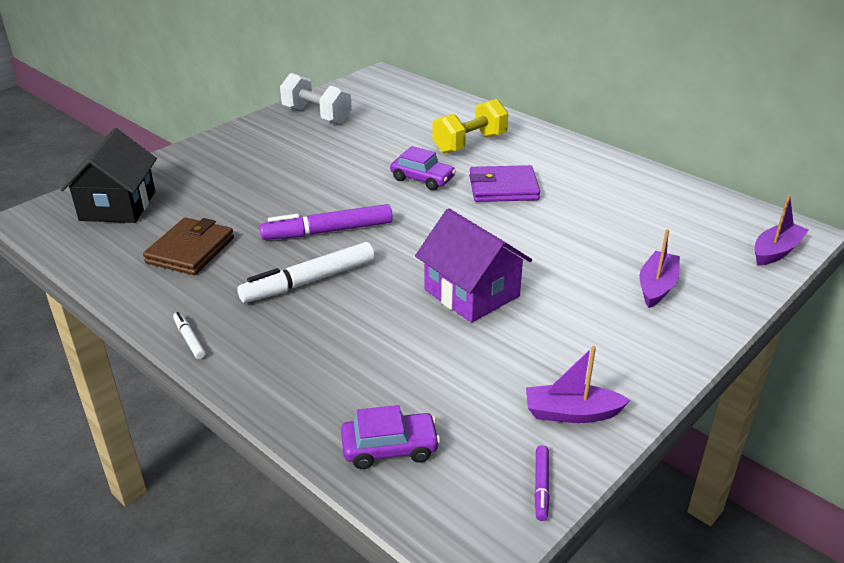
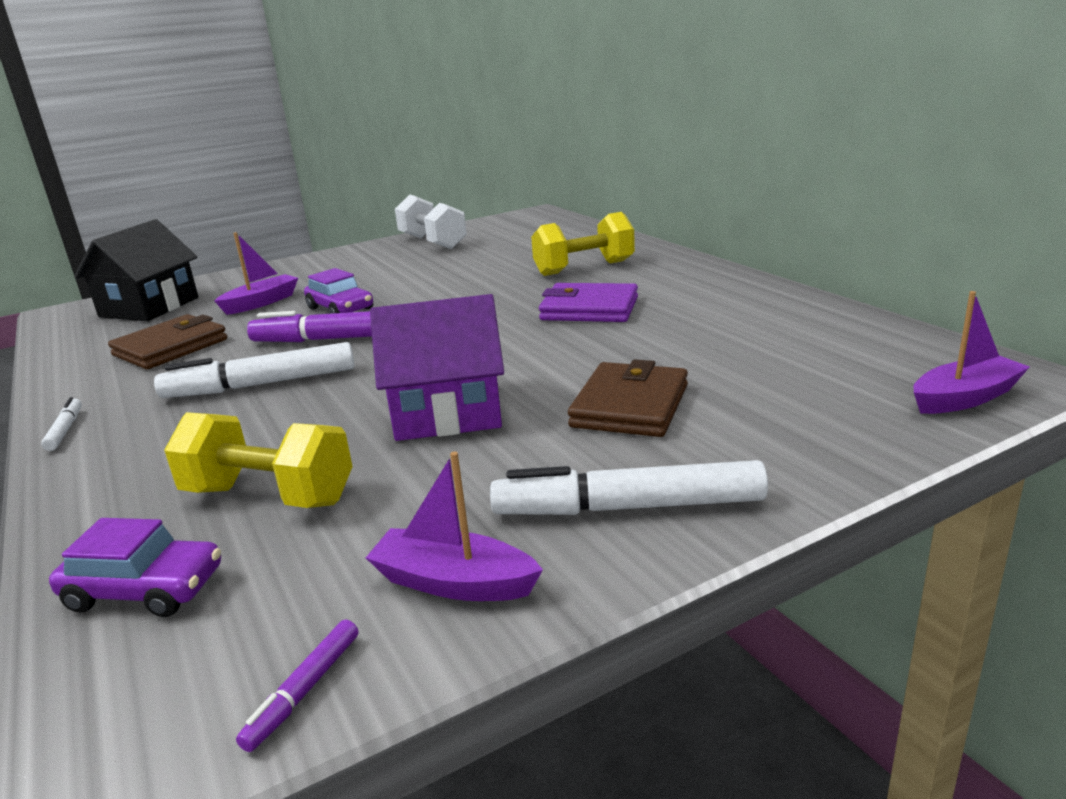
camera: 20 degrees right, 10 degrees down
(407, 373) = (269, 496): none -> yellow dumbbell
(422, 179) = (496, 297): purple car -> purple car (340, 309)
(471, 293) = (447, 412): purple house -> purple house turned 75 degrees counterclockwise
(588, 276) = (630, 406): none -> brown wallet
(635, 351) = (628, 507): none -> white marker
(657, 286) = (728, 427): purple boat -> purple boat (261, 303)

